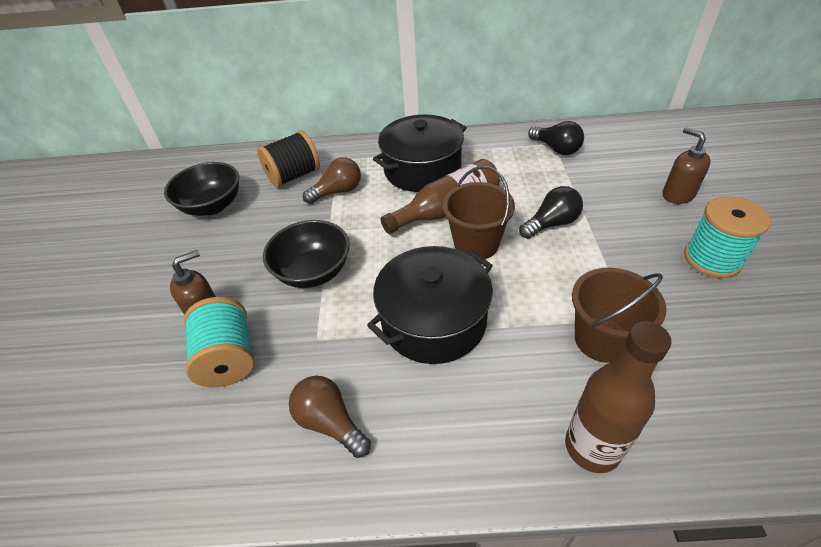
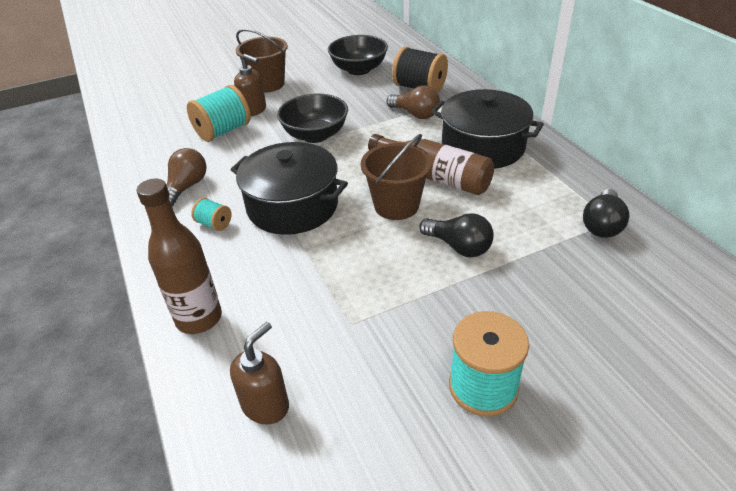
camera: 65 degrees right, 5 degrees down
(427, 403) = (214, 224): none -> turquoise spool
(602, 339) = (314, 308): brown bucket -> brown bucket (268, 84)
(677, 195) = (593, 345): brown soap dispenser -> brown soap dispenser (265, 405)

